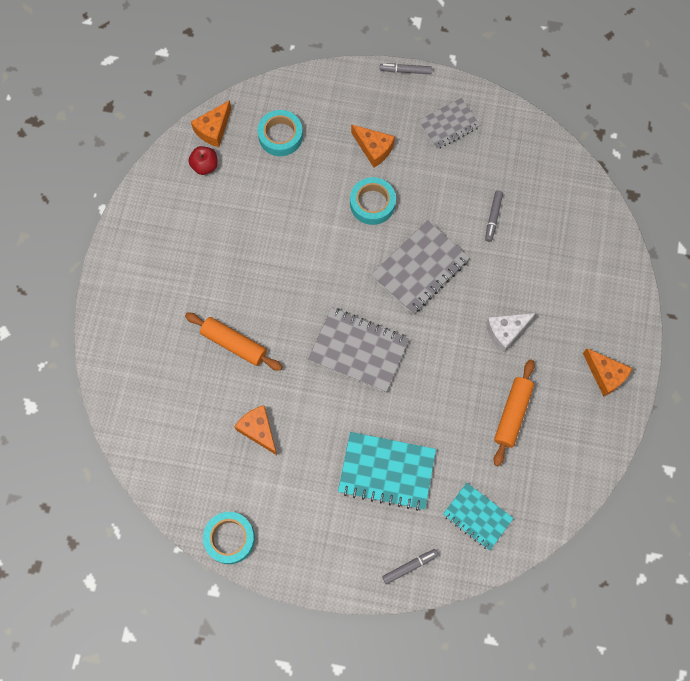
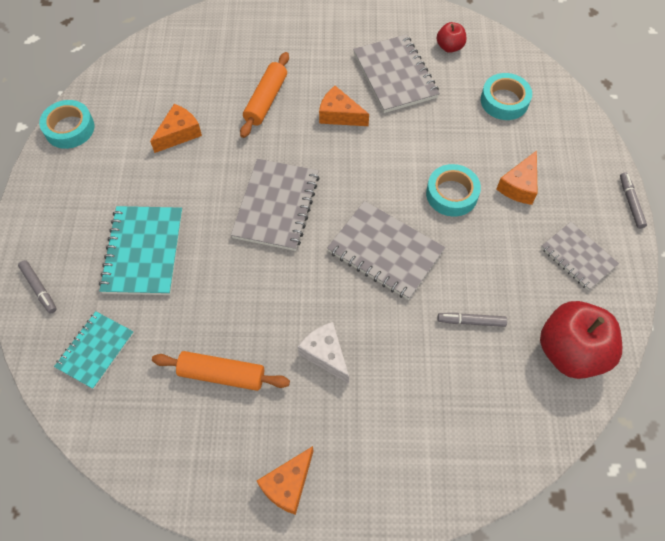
camera: 80 degrees right, 10 degrees down
(213, 129) = (492, 47): orange cheese -> orange cheese (339, 115)
(229, 221) = (395, 75): none -> grey notebook
(527, 154) = (570, 351): none -> red apple

